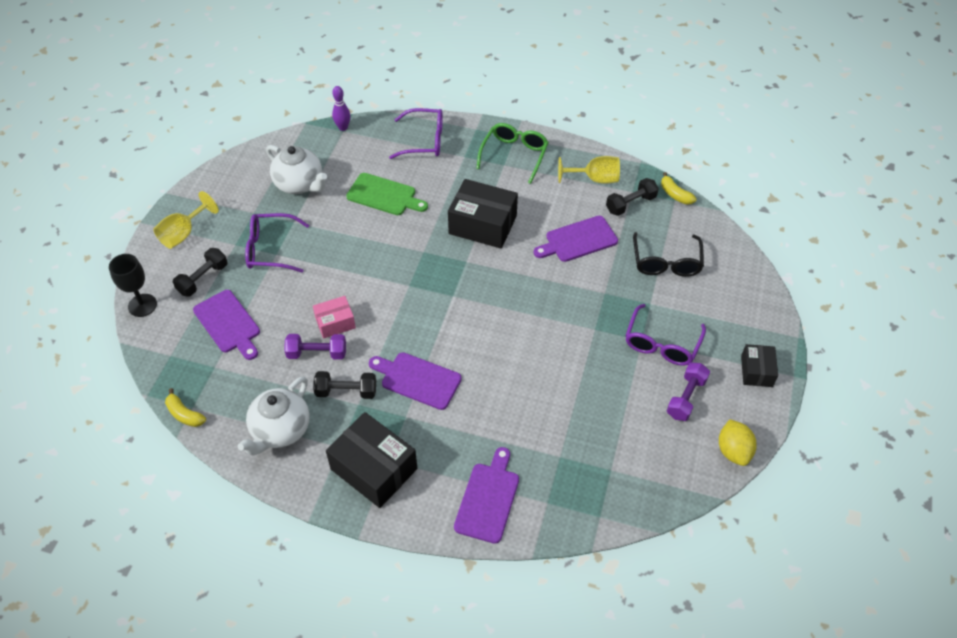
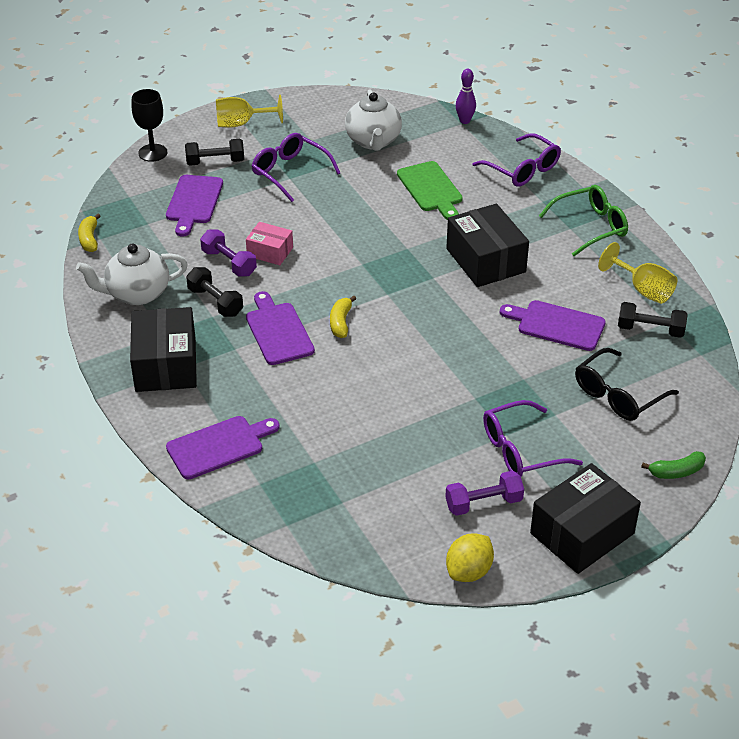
camera: 45 degrees right, 10 degrees down
(675, 194) = (708, 350): yellow banana -> yellow banana (341, 322)
(752, 289) = (676, 472): none -> green banana
(756, 371) = (582, 533): black box -> black box, size x1.80

